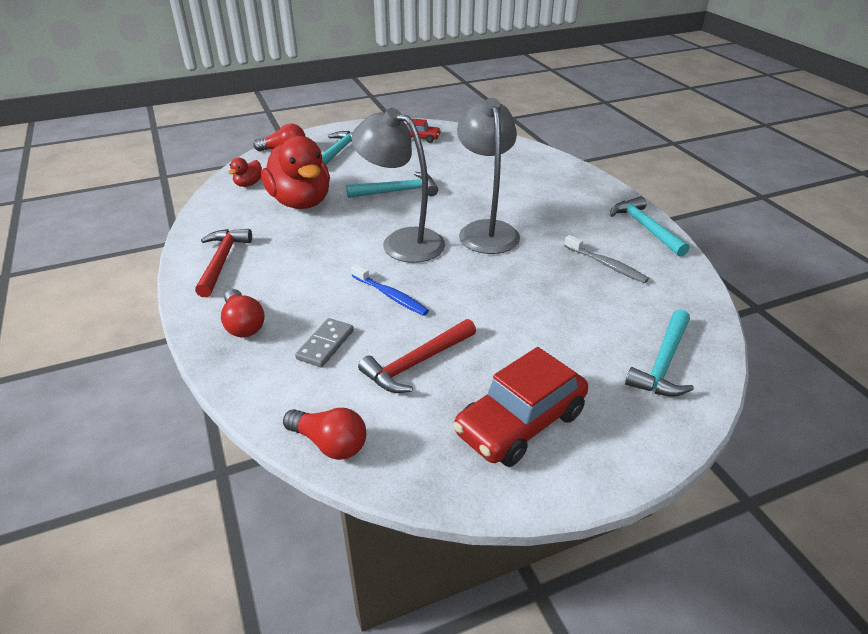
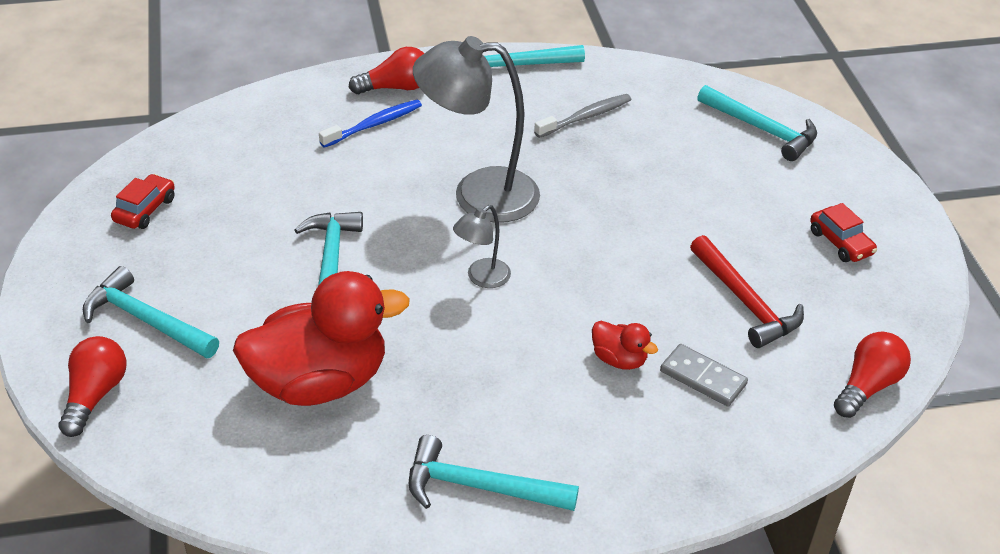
camera: 80 degrees left, 5 degrees up
(222, 261) = (479, 487): red hammer -> turquoise hammer
(243, 324) = (649, 459): red light bulb -> red light bulb (395, 87)
(248, 184) = (218, 452): red duck -> red duck (619, 359)
(390, 296) = (611, 307): blue toothbrush -> blue toothbrush (374, 125)
(402, 241) = (482, 278): grey lamp -> grey lamp, size x0.48
(520, 423) = (840, 243): red car -> red car, size x0.51

